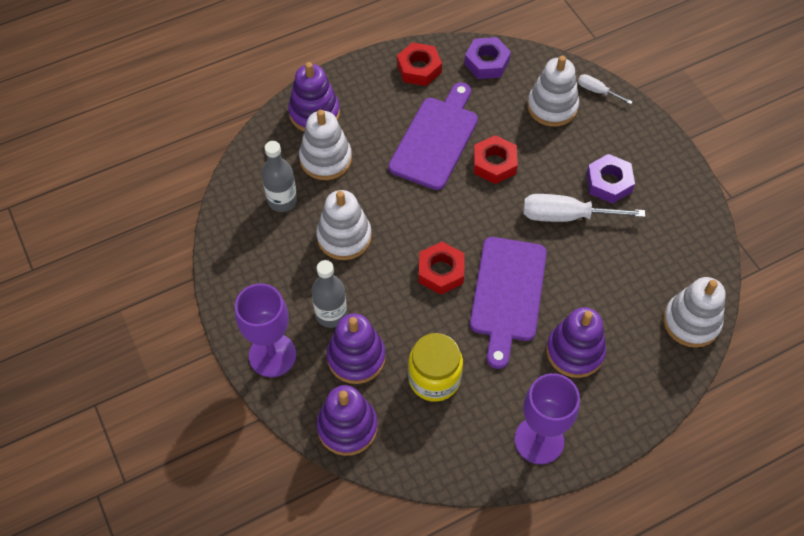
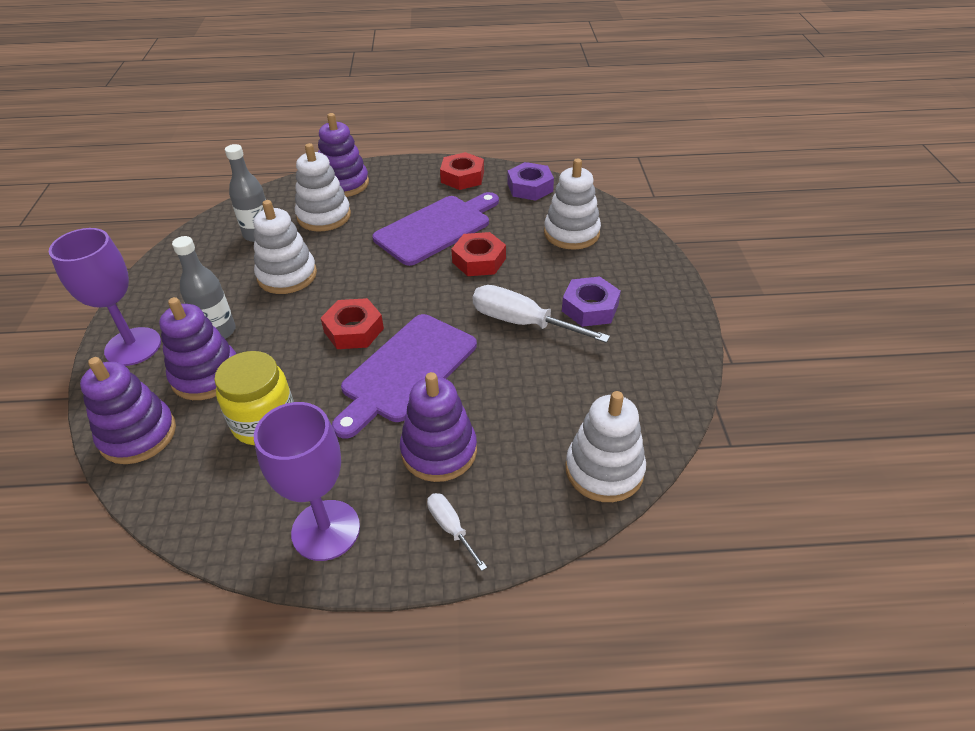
camera: 25 degrees right, 15 degrees down
(597, 91) = (628, 233): white screwdriver -> white screwdriver (451, 528)

